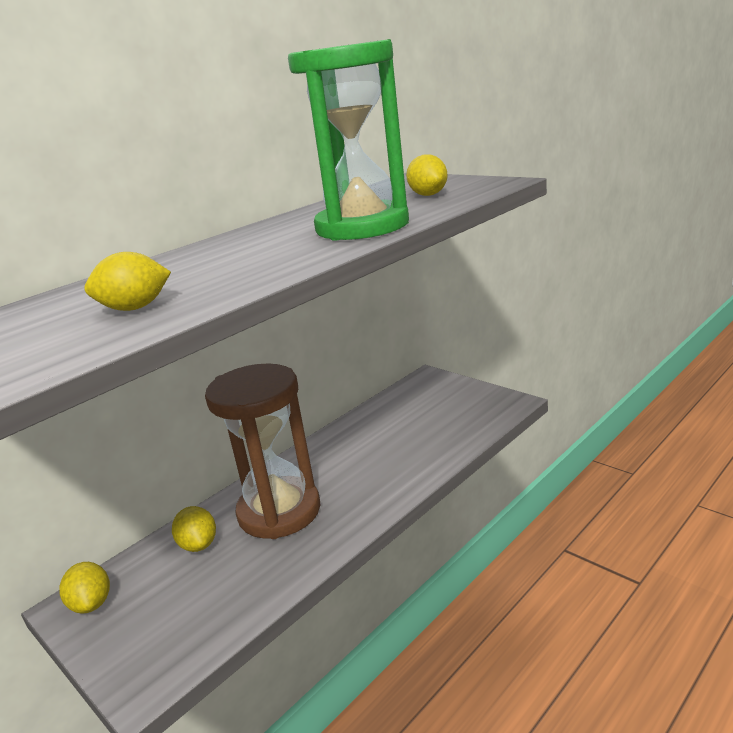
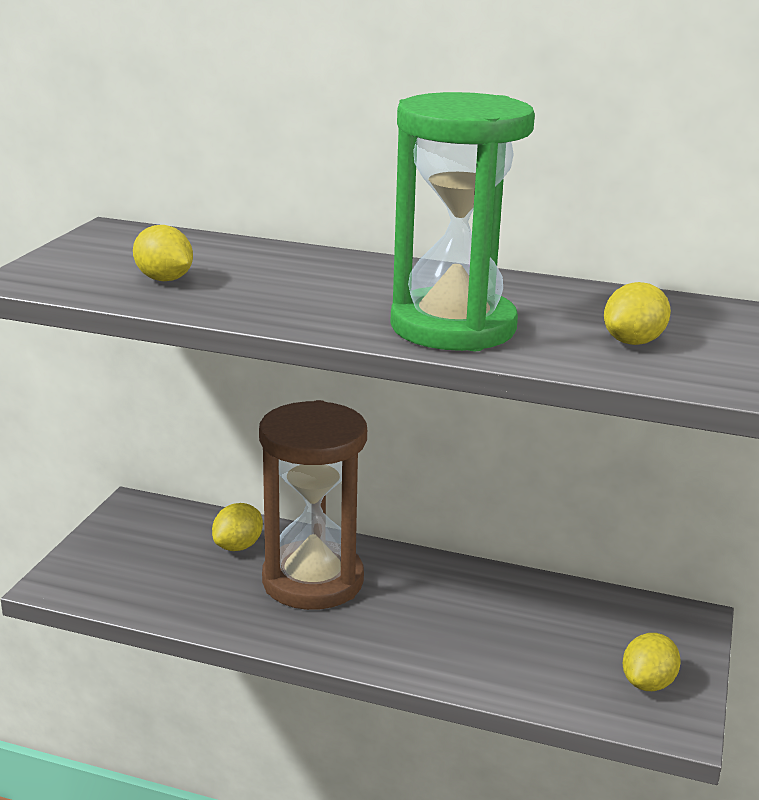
camera: 60 degrees right, 0 degrees up
(91, 604) = (140, 517): yellow lemon -> yellow lemon (648, 683)

